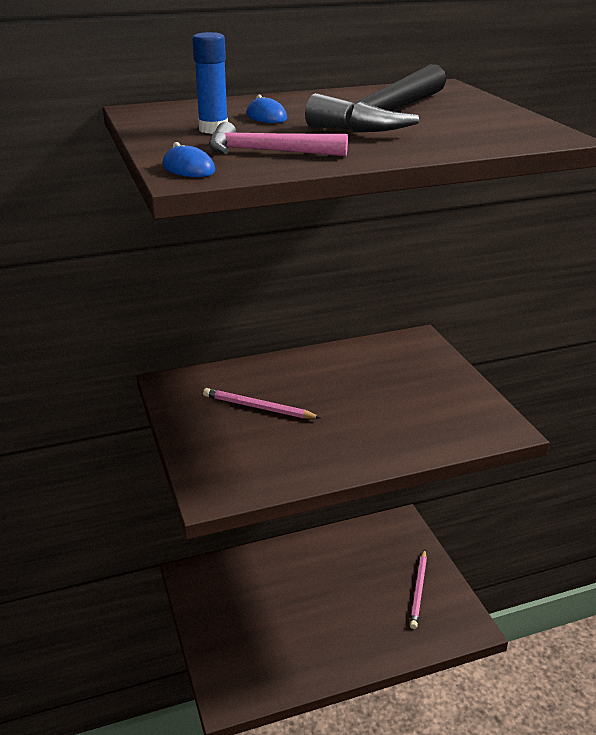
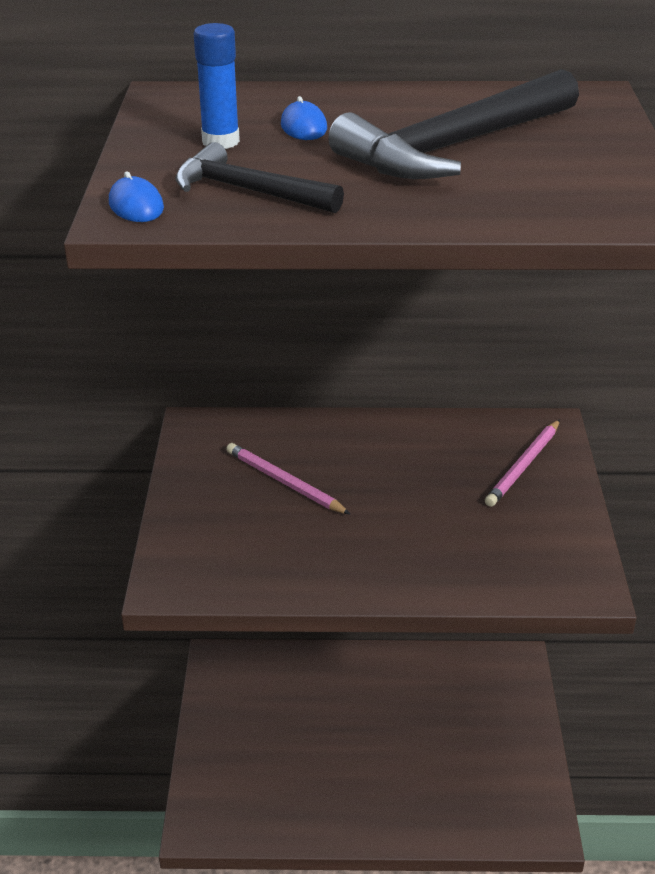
camera: 20 degrees right, 5 degrees up
(266, 152) = (248, 191): pink hammer -> black hammer
(419, 590) = (496, 760): pink pencil -> pink pencil (524, 466)

